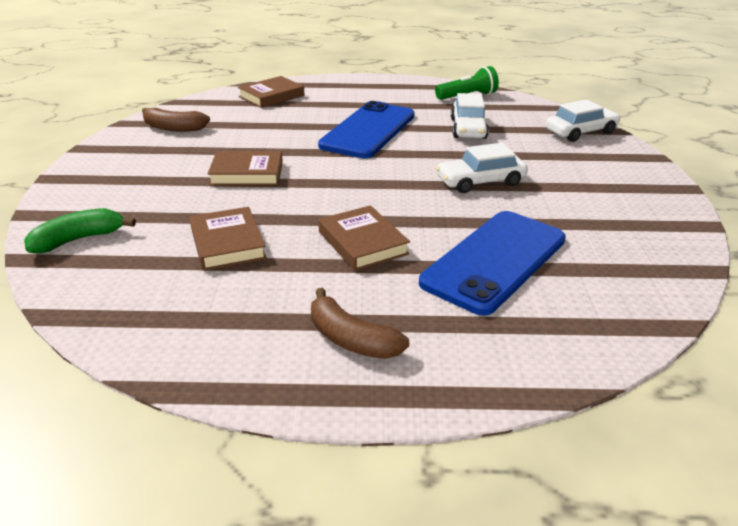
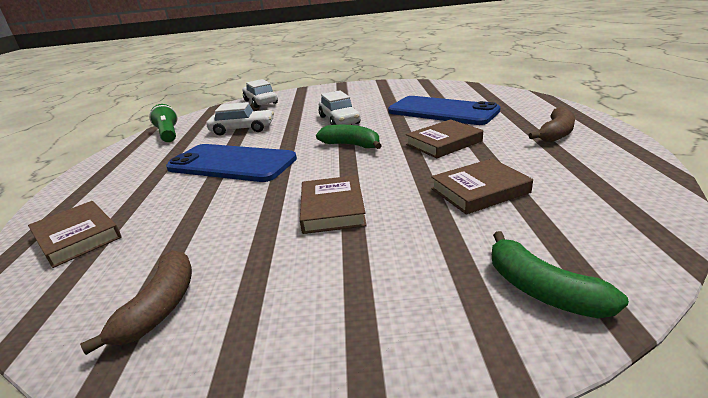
camera: 90 degrees left, 5 degrees down
(386, 186) = (351, 145): none -> green banana

